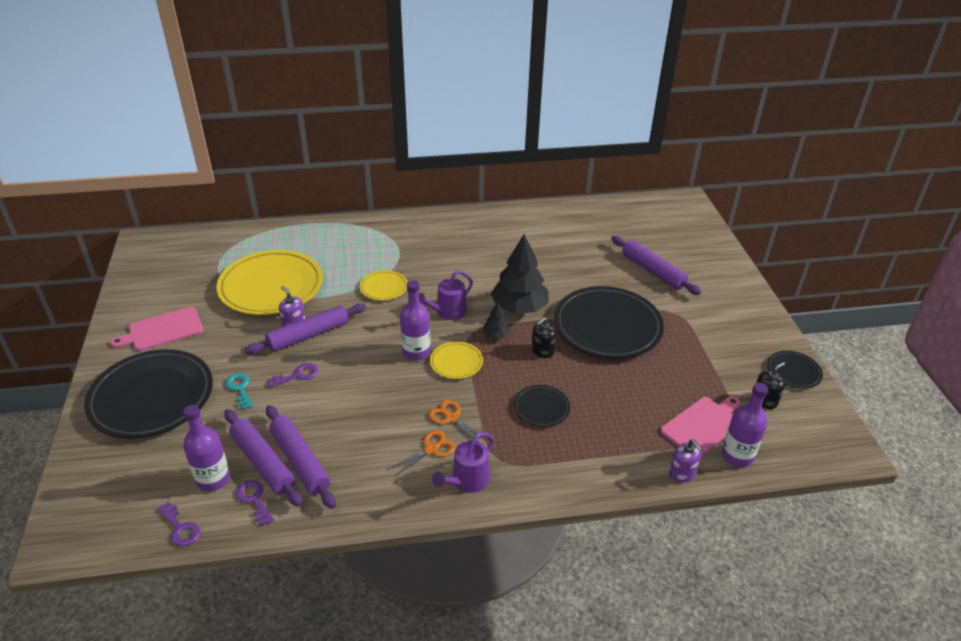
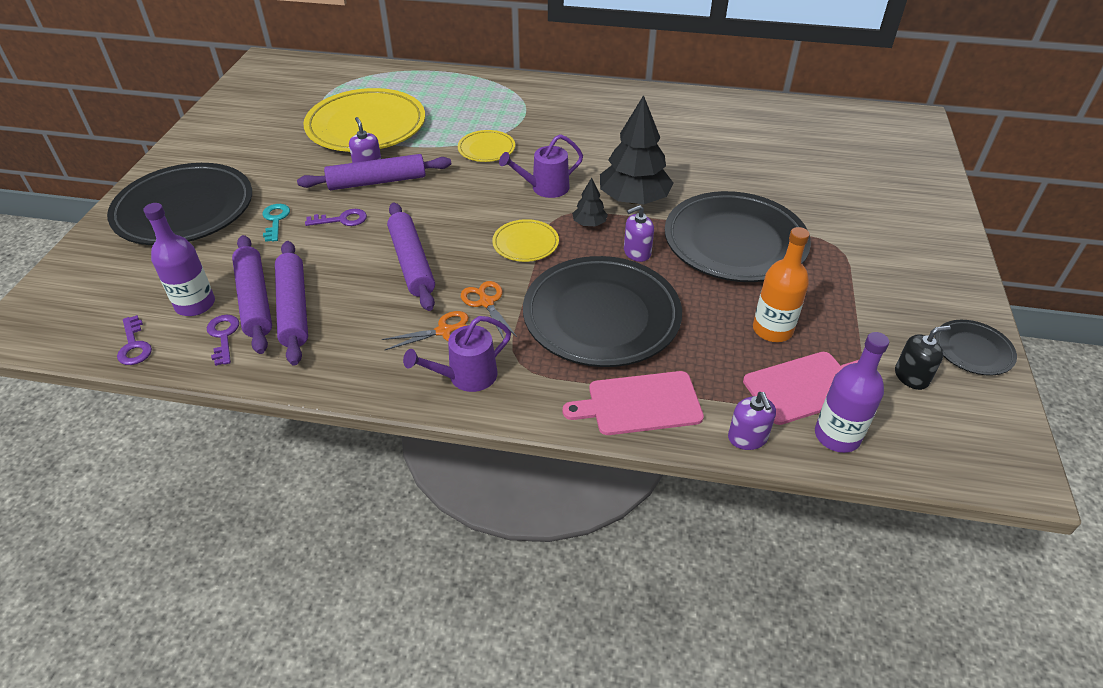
camera: 20 degrees right, 5 degrees up
(163, 330) = (234, 147): pink cutting board -> pink cutting board (639, 404)
(416, 351) = (485, 222): purple bottle -> none
(541, 408) = (601, 316): black plate -> black plate, size x2.15
(542, 351) = (637, 252): black soap dispenser -> purple soap dispenser
(653, 271) = (828, 191): purple rolling pin -> purple rolling pin (412, 263)
(663, 389) = (772, 330): none -> orange bottle

